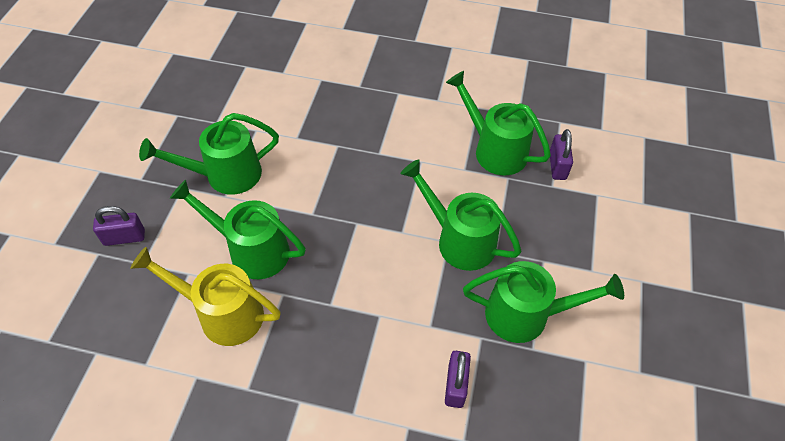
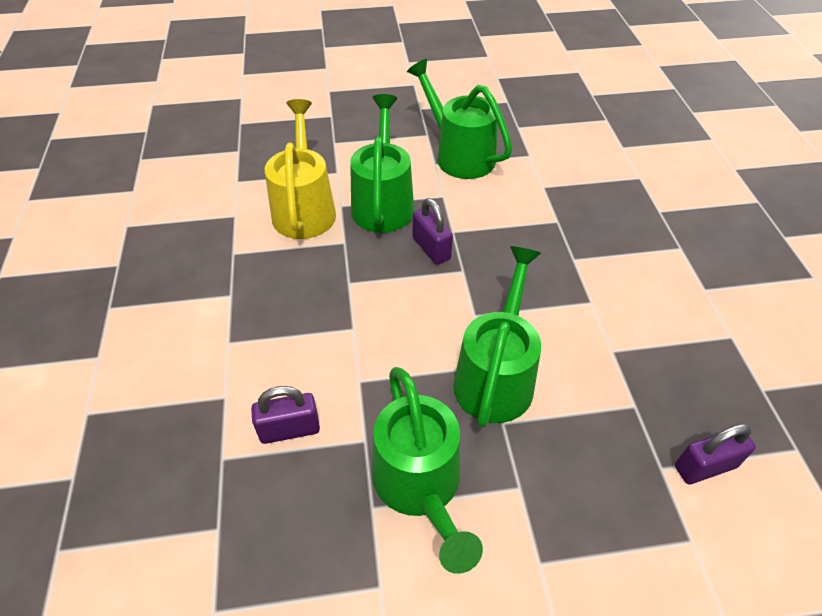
camera: 70 degrees right, 5 degrees down
(124, 237) = (354, 123): purple padlock -> purple padlock (431, 248)
(494, 149) = (671, 375): green watering can -> none

